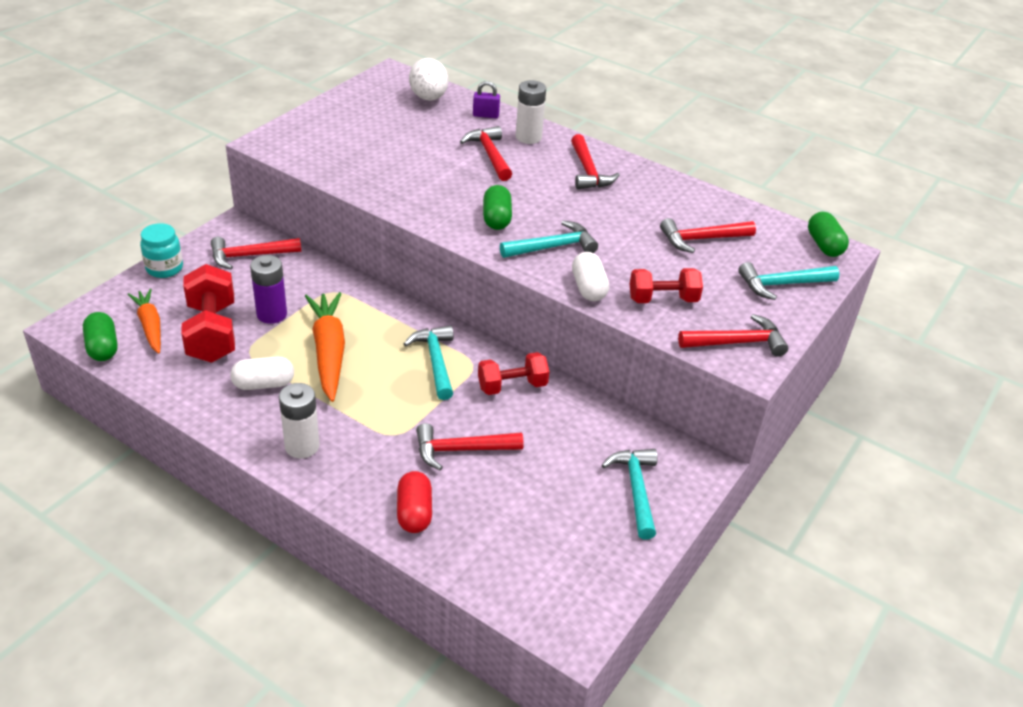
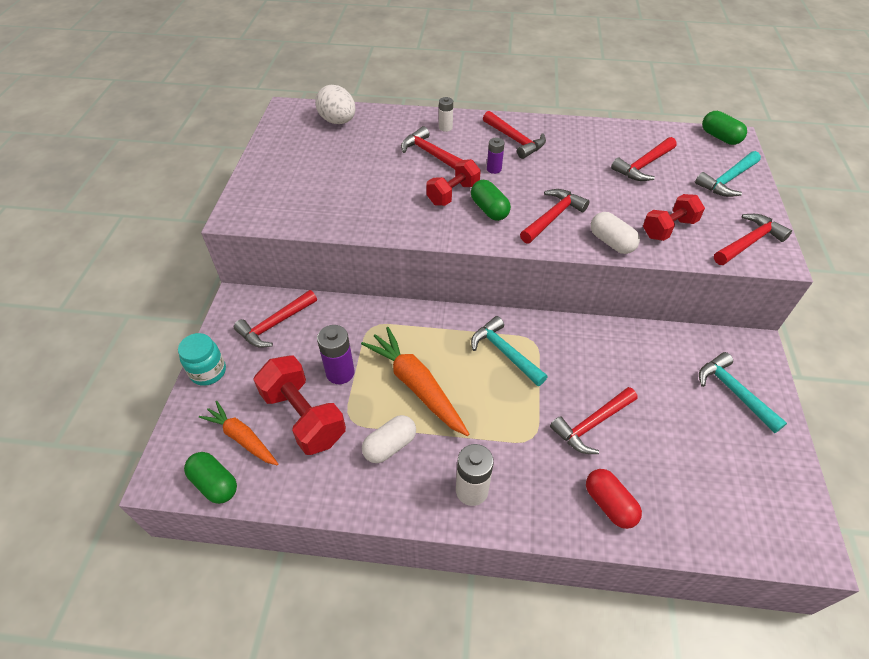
camera: 25 degrees left, 10 degrees up
(485, 115) = (396, 120): purple padlock -> none
(512, 386) = (577, 346): red dumbbell -> red dumbbell (453, 194)
(528, 137) = (445, 127): white battery -> white battery, size x0.60
(538, 188) = (494, 169): none -> purple battery
(553, 247) = (553, 217): turquoise hammer -> red hammer

